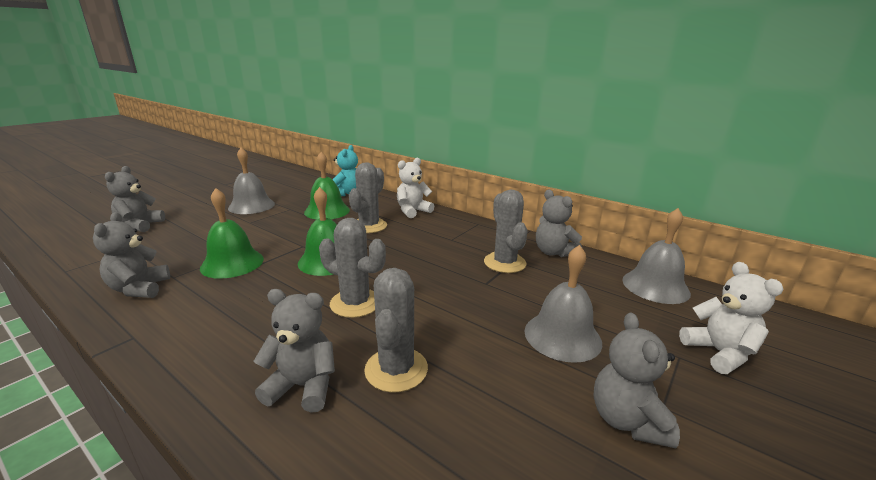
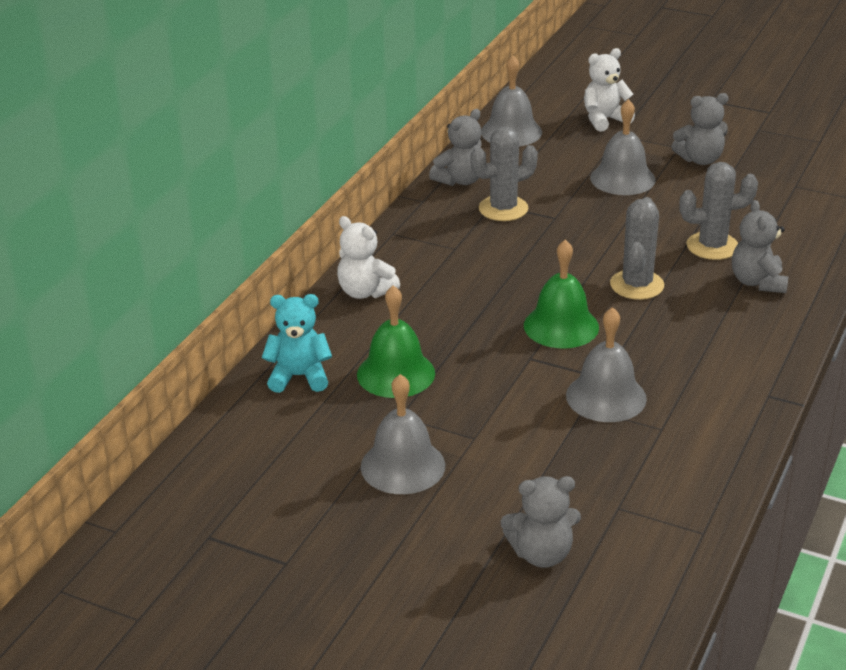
camera: 100 degrees left, 10 degrees up
(139, 289) = (699, 439): grey teddy bear -> none
(232, 263) = (606, 397): green bell -> grey bell
(369, 226) = (440, 319): grey cactus -> none

